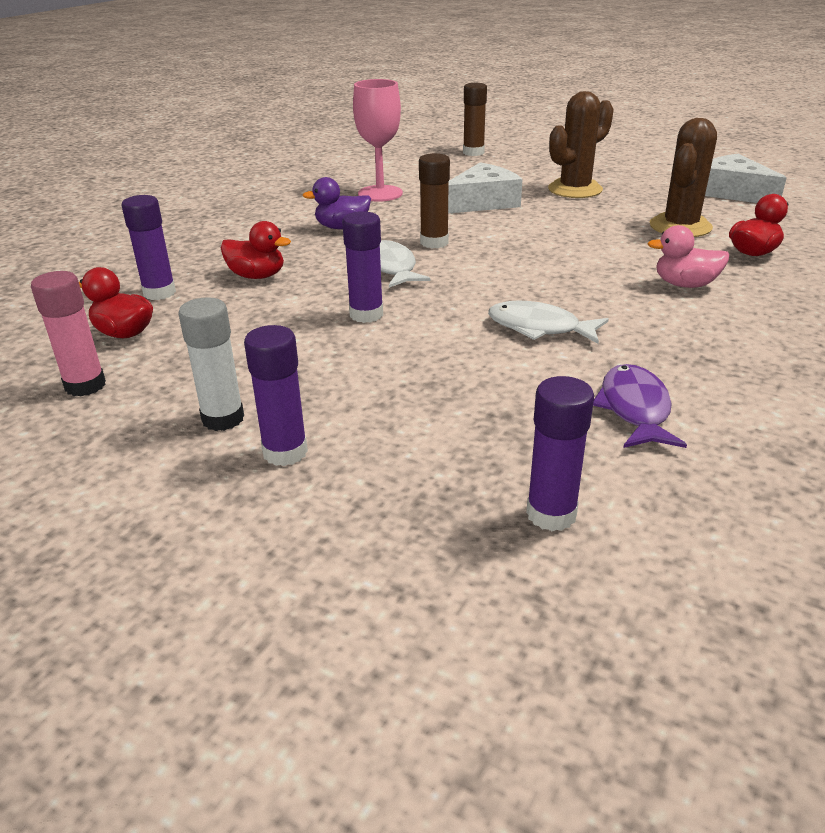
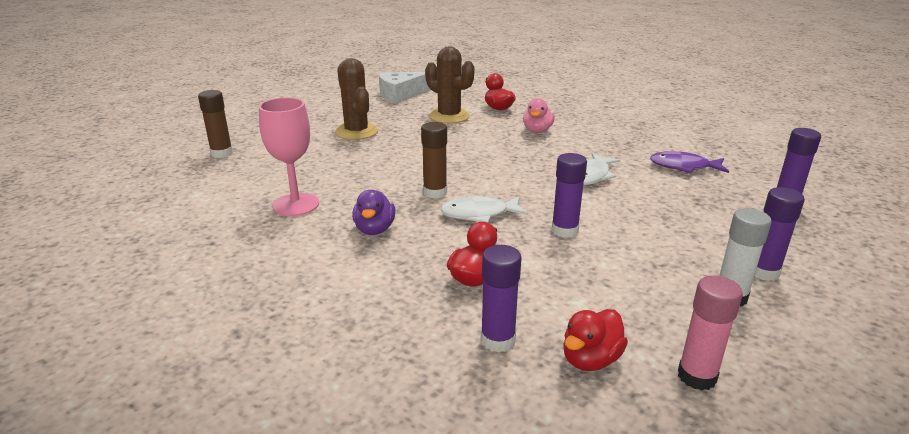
camera: 80 degrees left, 5 degrees down
(482, 202) = (358, 165): white cheese -> none

